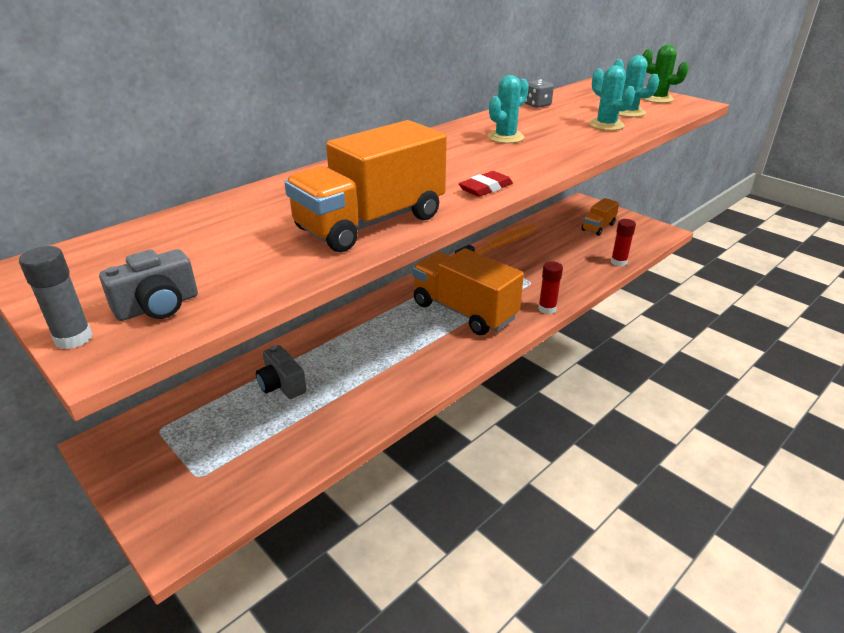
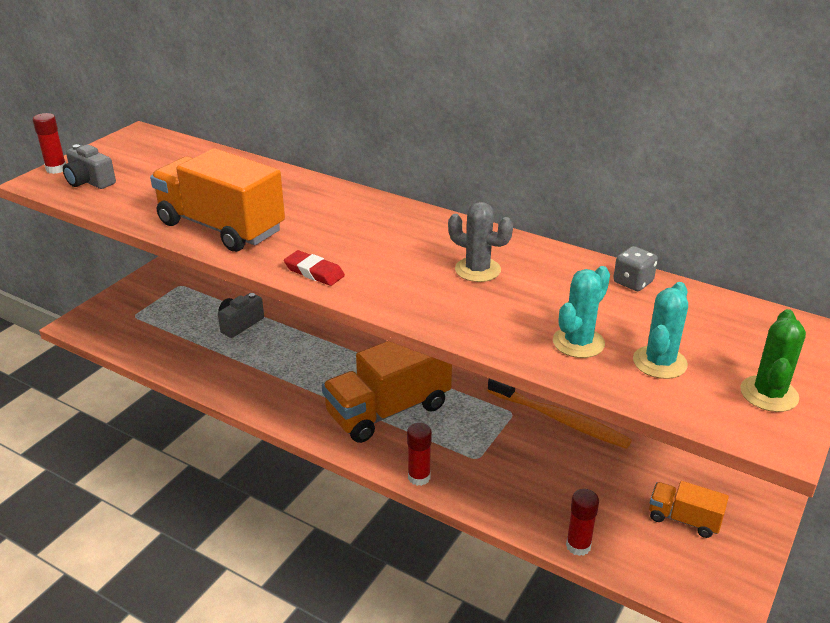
camera: 75 degrees right, 0 degrees up
(73, 338) = (56, 169): grey glue stick -> red glue stick
(464, 311) = (388, 410): orange truck -> orange truck turned 150 degrees counterclockwise
(505, 137) = (477, 270): turquoise cactus -> grey cactus

